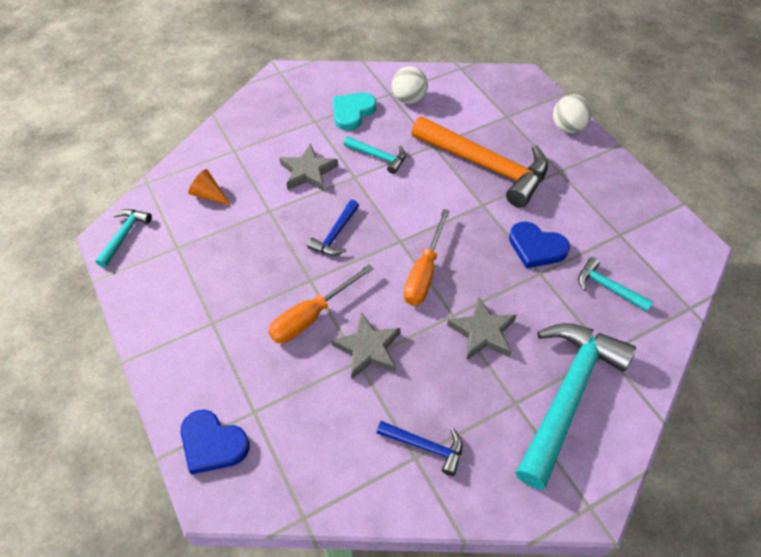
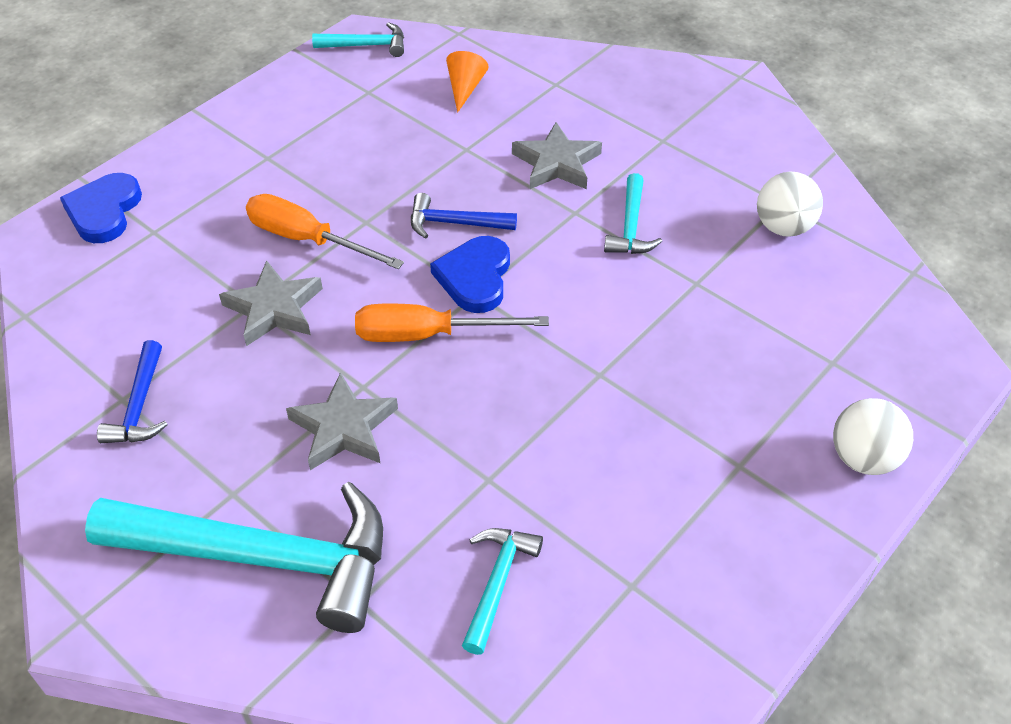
camera: 70 degrees right, 5 degrees down
(352, 112) = (707, 173): turquoise heart -> none
(486, 166) = (689, 359): orange hammer -> none
(536, 247) = (541, 464): blue heart -> blue heart (475, 277)

